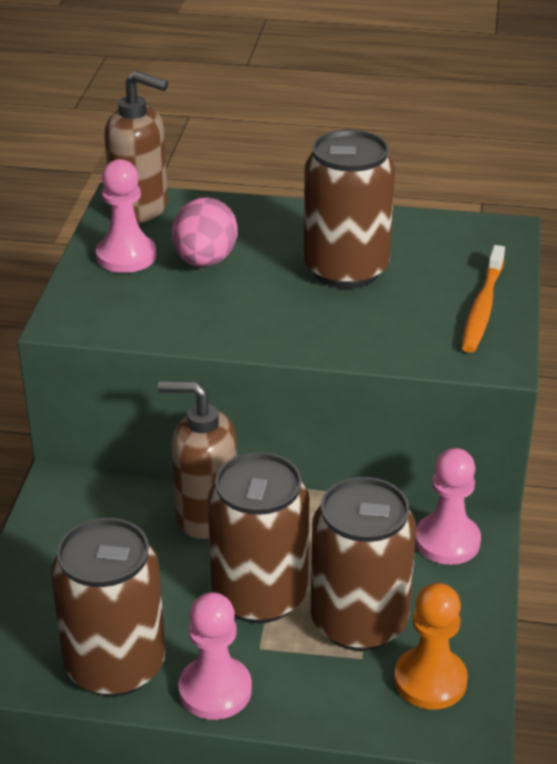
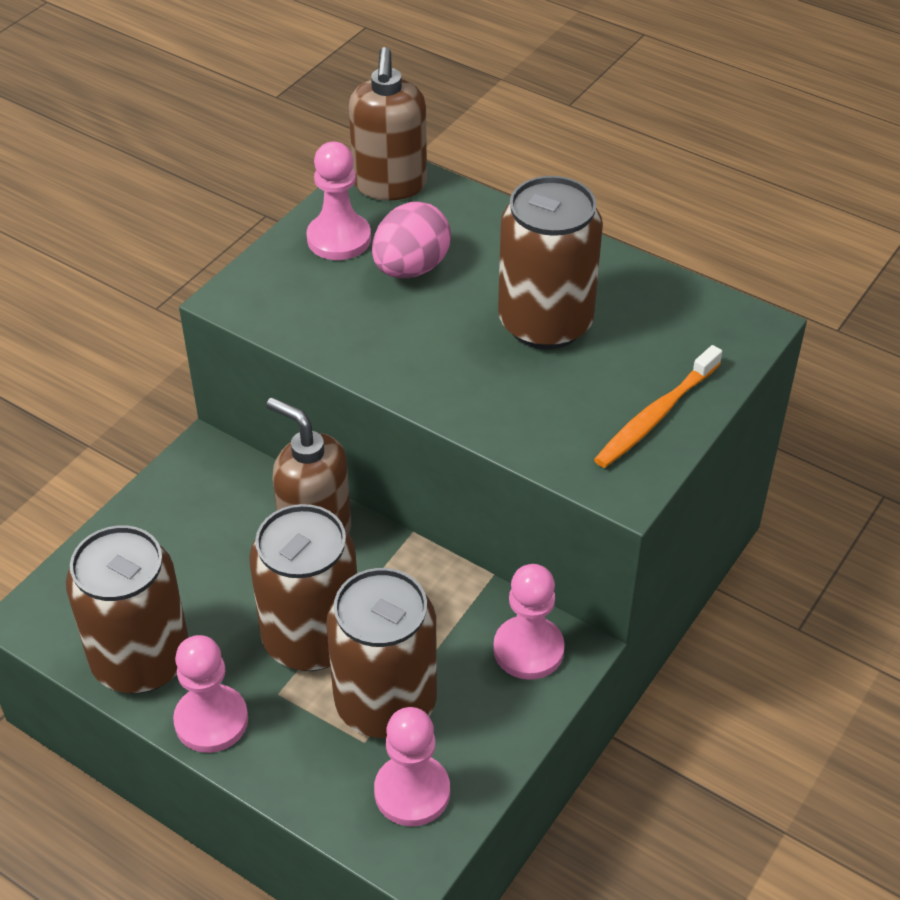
camera: 25 degrees right, 10 degrees up
(140, 209) = (390, 185): brown soap dispenser -> brown soap dispenser turned 45 degrees clockwise
(430, 680) = (412, 792): orange pawn -> pink pawn

